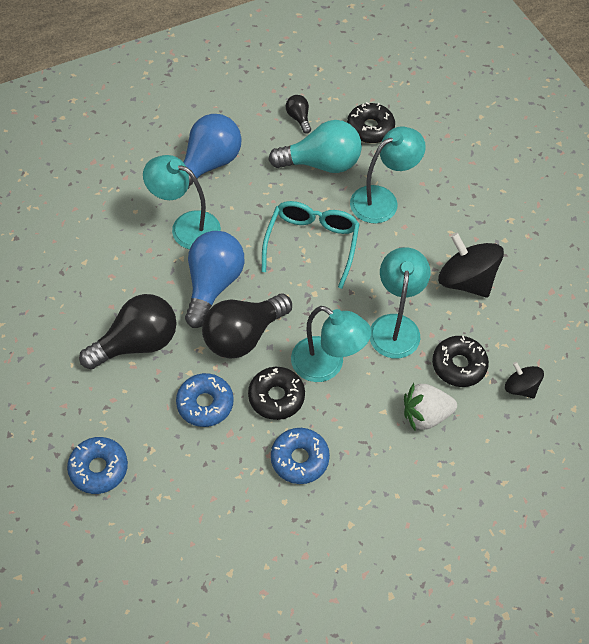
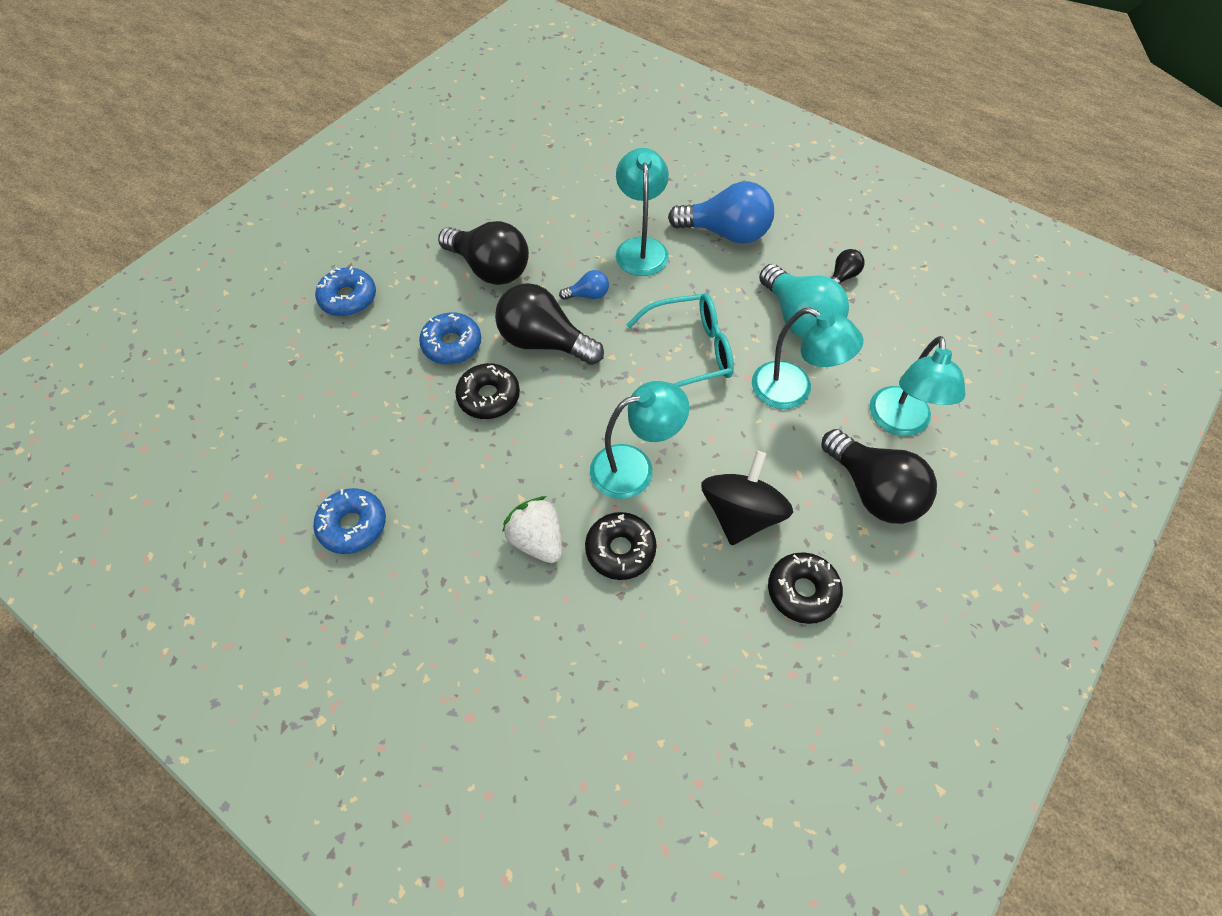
camera: 65 degrees right, 0 degrees up
(213, 285) = (588, 295): blue light bulb -> blue light bulb, size x0.46
(299, 459) = (427, 445): blue donut -> blue donut (353, 525)
(327, 365) = (549, 424): turquoise lamp -> turquoise lamp (900, 423)
(370, 128) = (882, 342): black donut -> black donut (802, 591)
(485, 199) = (873, 491): none -> black light bulb
(520, 387) = (627, 629): black spinning top -> none

